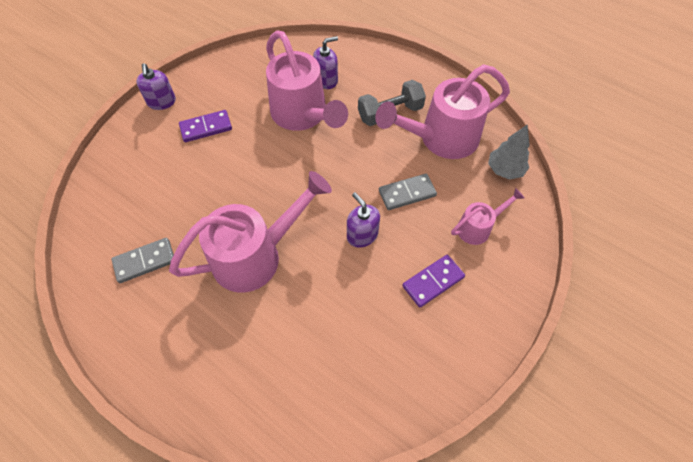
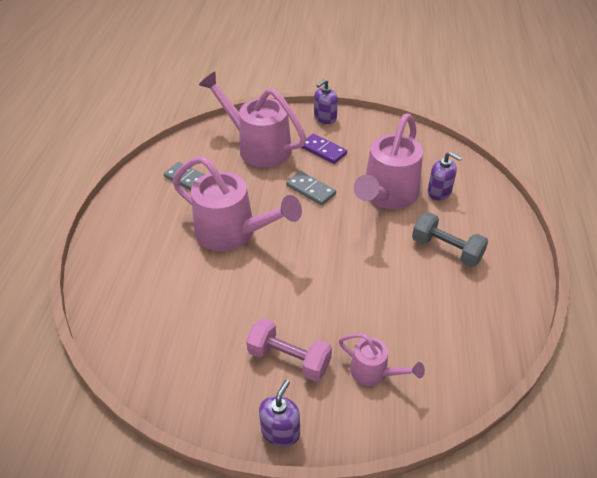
camera: 60 degrees right, 15 degrees down
(362, 235) = (299, 288): purple soap dispenser -> purple soap dispenser (280, 431)
(407, 193) = (367, 301): grey domino -> grey domino (310, 190)
(433, 281) = (289, 359): purple domino -> pink dumbbell
(441, 138) = (453, 300): pink watering can -> pink watering can (258, 147)
(505, 170) = (464, 369): grey tree -> none

